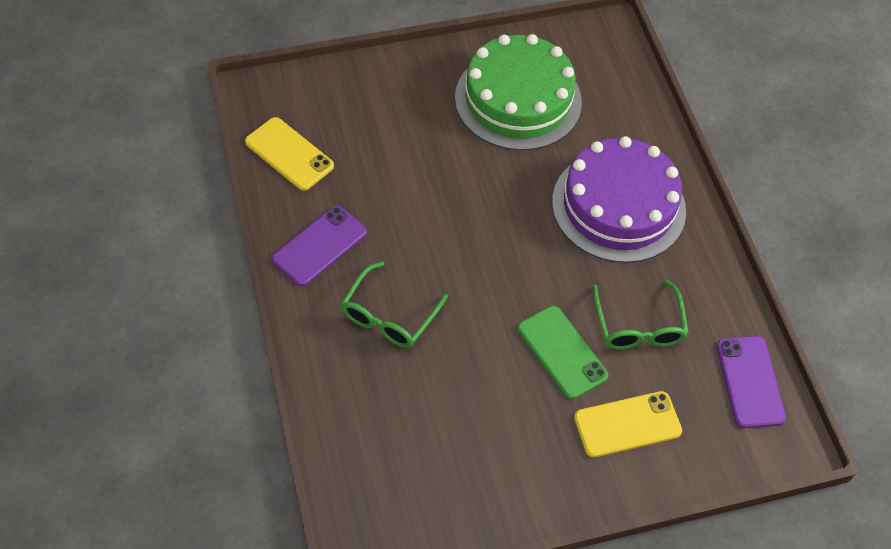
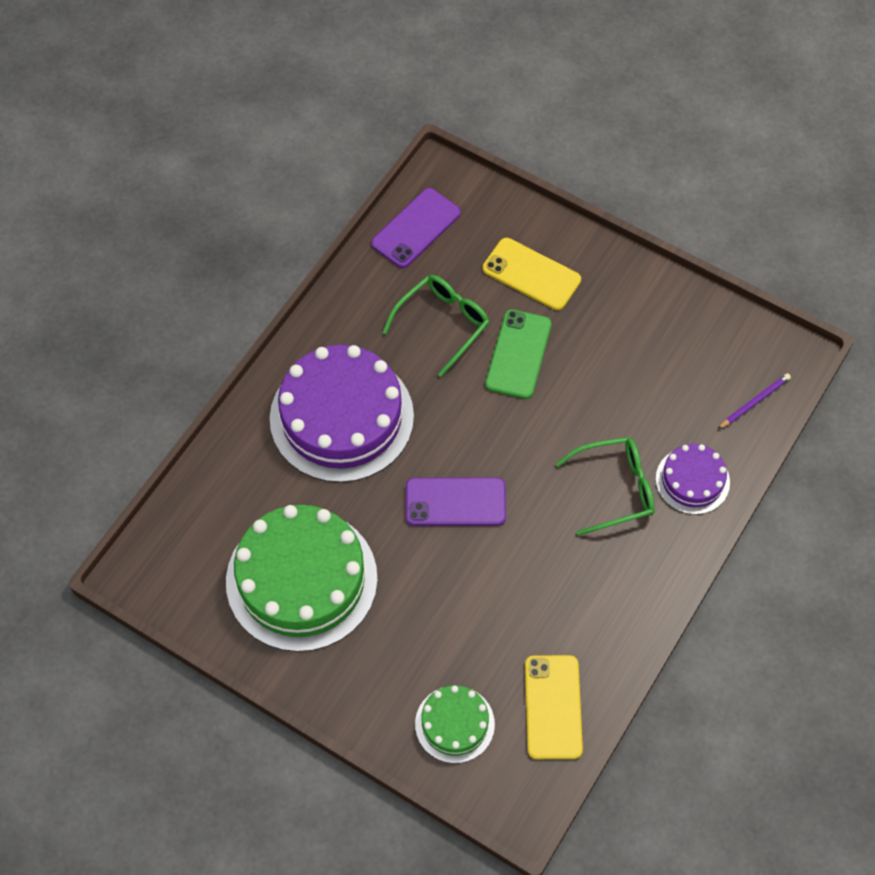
camera: 130 degrees left, 5 degrees up
(319, 246) = (611, 594): purple phone -> purple phone (455, 502)
(339, 101) = (454, 724): none -> green cake
(341, 369) = (692, 480): none -> purple cake
(353, 475) = (754, 402): none -> purple pencil

